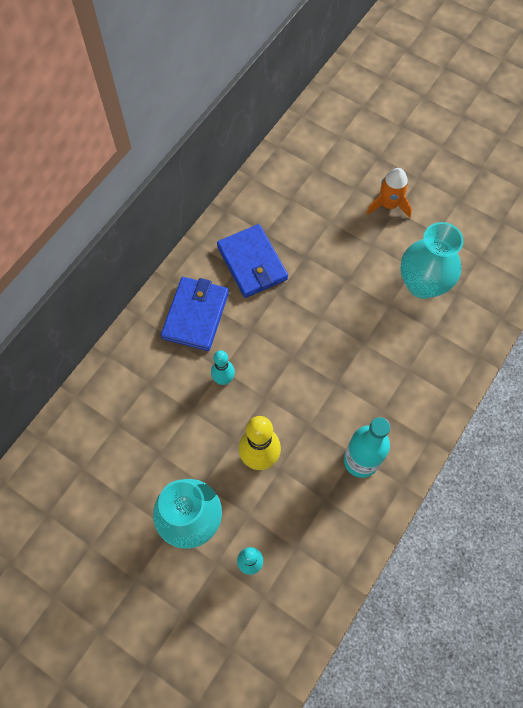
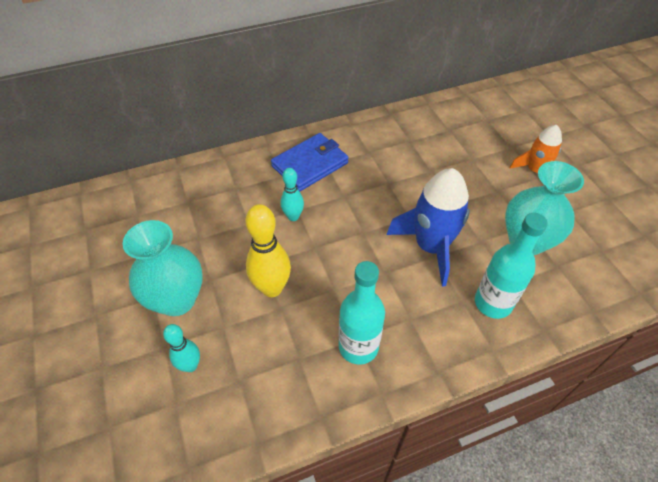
camera: 35 degrees right, 15 degrees down
(252, 263) = (383, 154): blue wallet -> none
(355, 336) = (430, 247): none -> blue rocket
(431, 358) = (493, 303): none -> turquoise bottle

